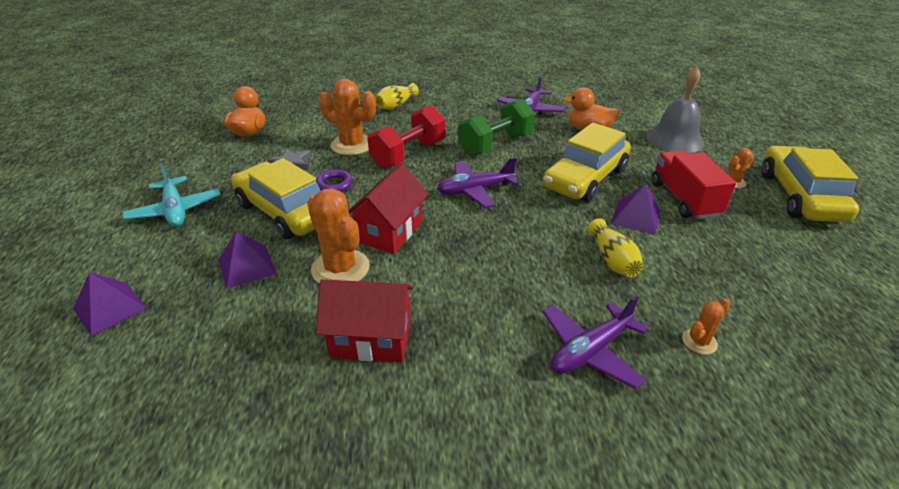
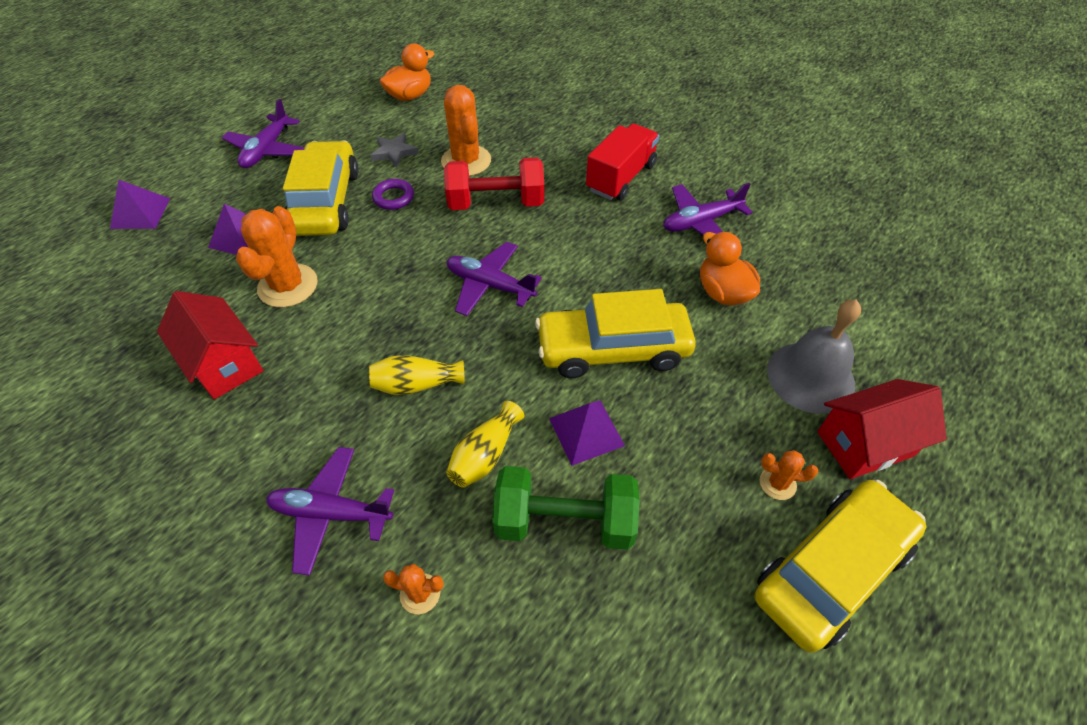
camera: 45 degrees right, 15 degrees up
(175, 210) = (267, 150): turquoise plane -> purple plane
(390, 231) = (365, 277): red house -> red house (865, 444)
(396, 105) = (572, 133): yellow vase -> yellow vase (416, 384)
(495, 144) = (591, 244): green dumbbell -> green dumbbell (564, 521)
(684, 199) = (675, 455): red truck -> red truck (621, 177)

